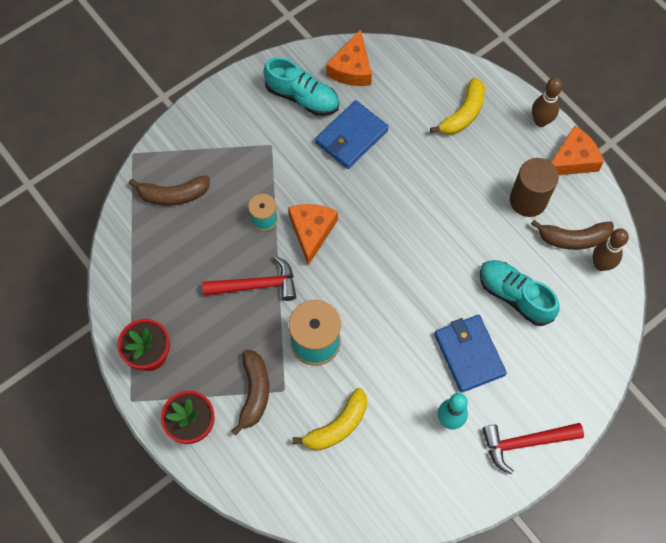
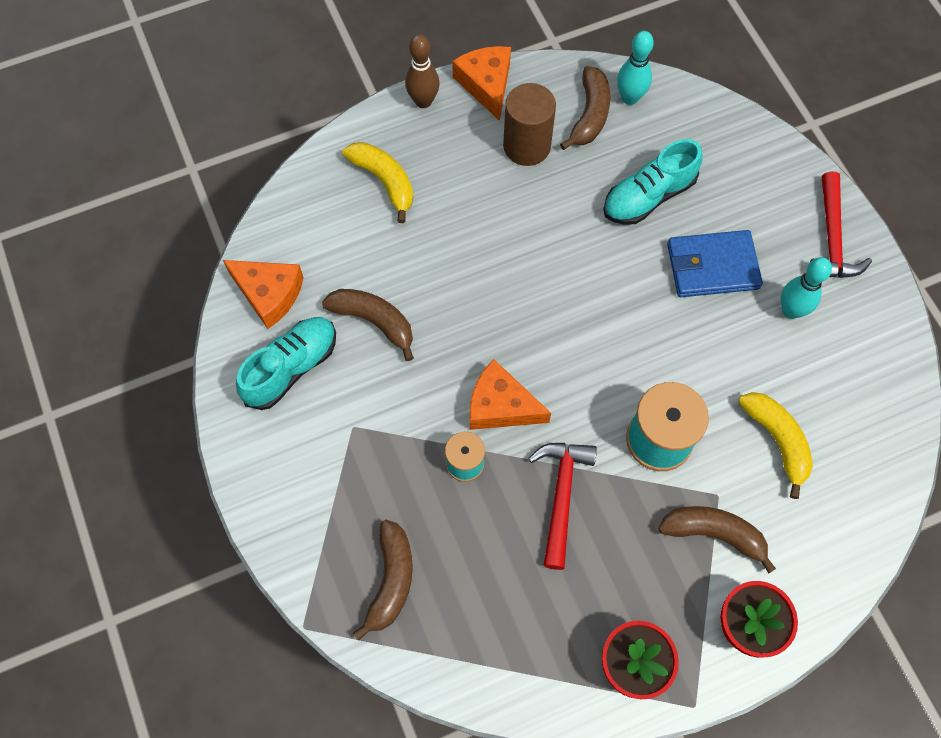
camera: 75 degrees left, 0 degrees up
(351, 137) = (374, 321): blue wallet -> brown banana
(600, 264) = (630, 98): brown bowling pin -> turquoise bowling pin

